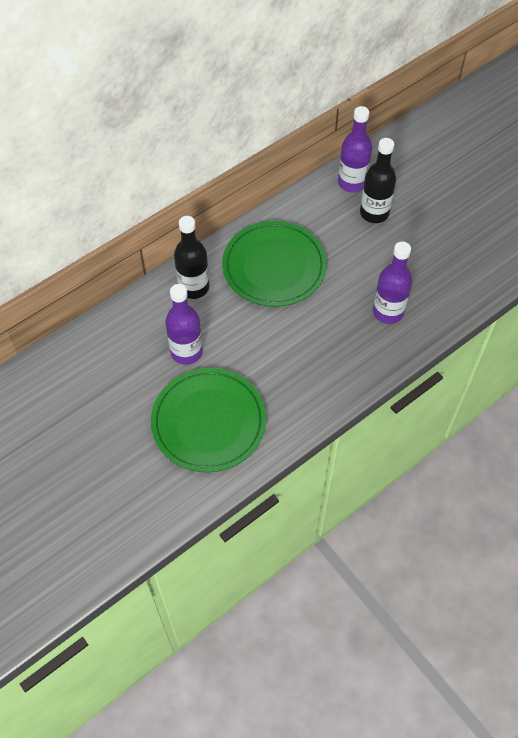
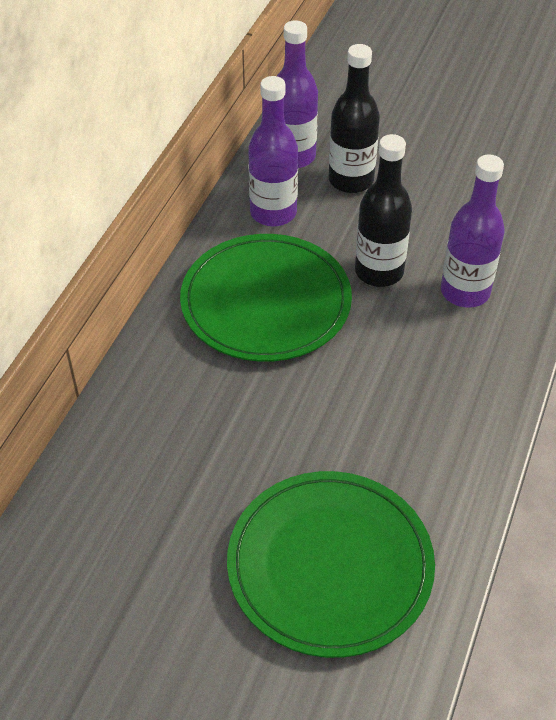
camera: 30 degrees left, 10 degrees down
(186, 351) = (221, 478): purple bottle -> purple bottle (273, 213)
(194, 287) = (167, 381): black bottle -> black bottle (379, 271)

